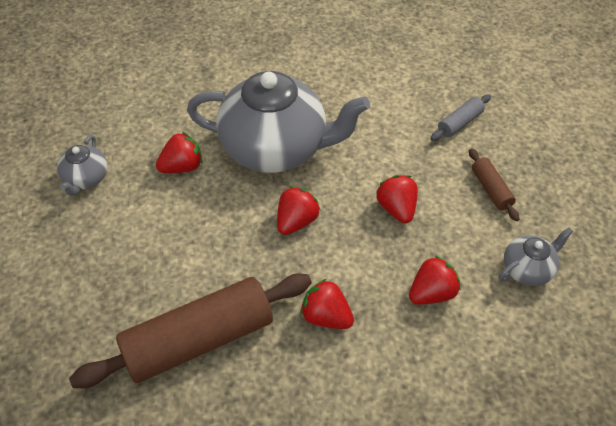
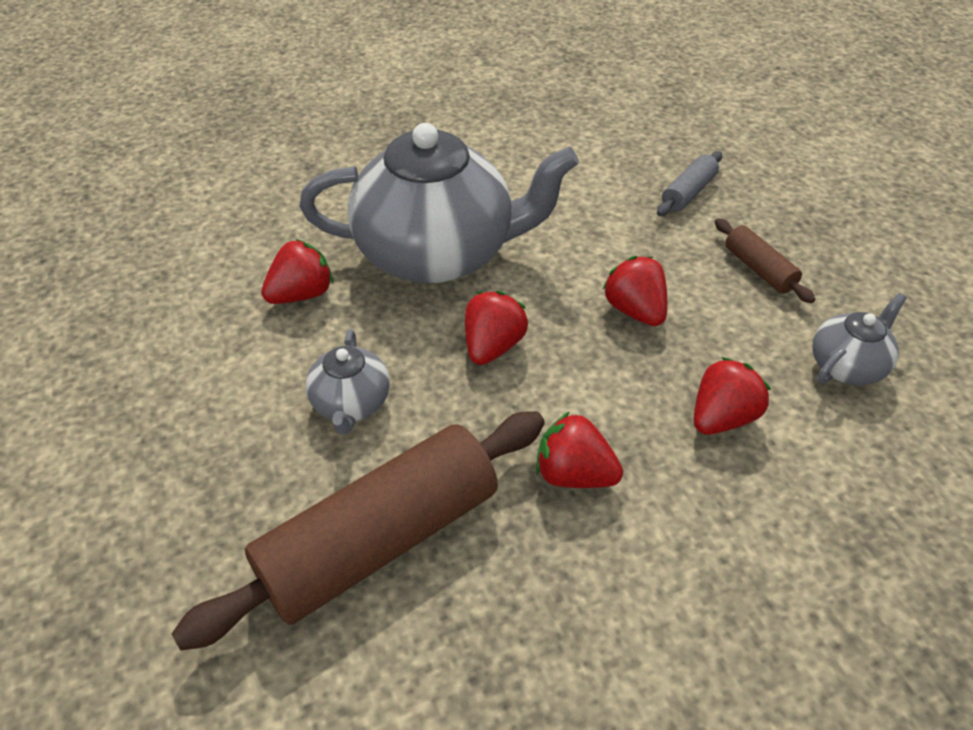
camera: 10 degrees left, 5 degrees down
(86, 179) = (152, 329): grey teapot -> grey teapot (351, 404)

